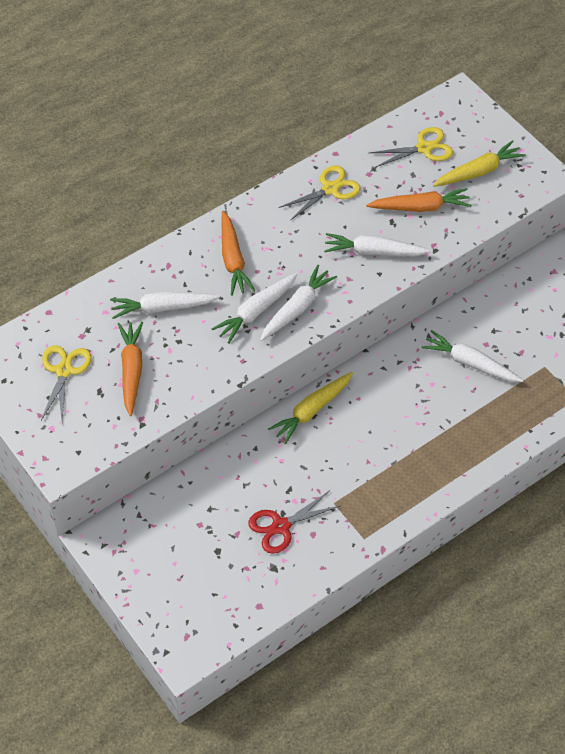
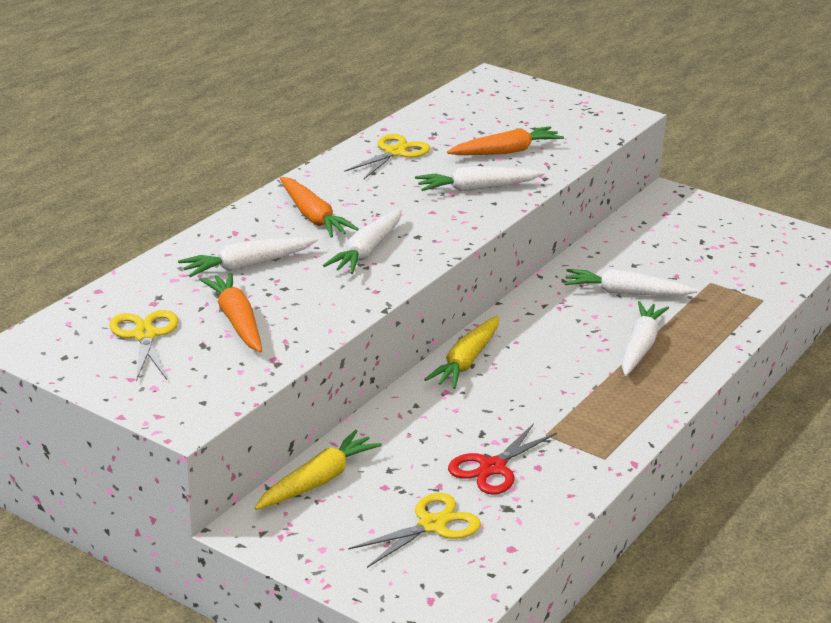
camera: 20 degrees left, 25 degrees down
(297, 308) = (415, 241): white carrot -> white carrot (640, 346)
(424, 148) = (480, 113): yellow scissors -> yellow scissors (432, 525)
(478, 171) = (551, 121): yellow carrot -> yellow carrot (318, 481)

